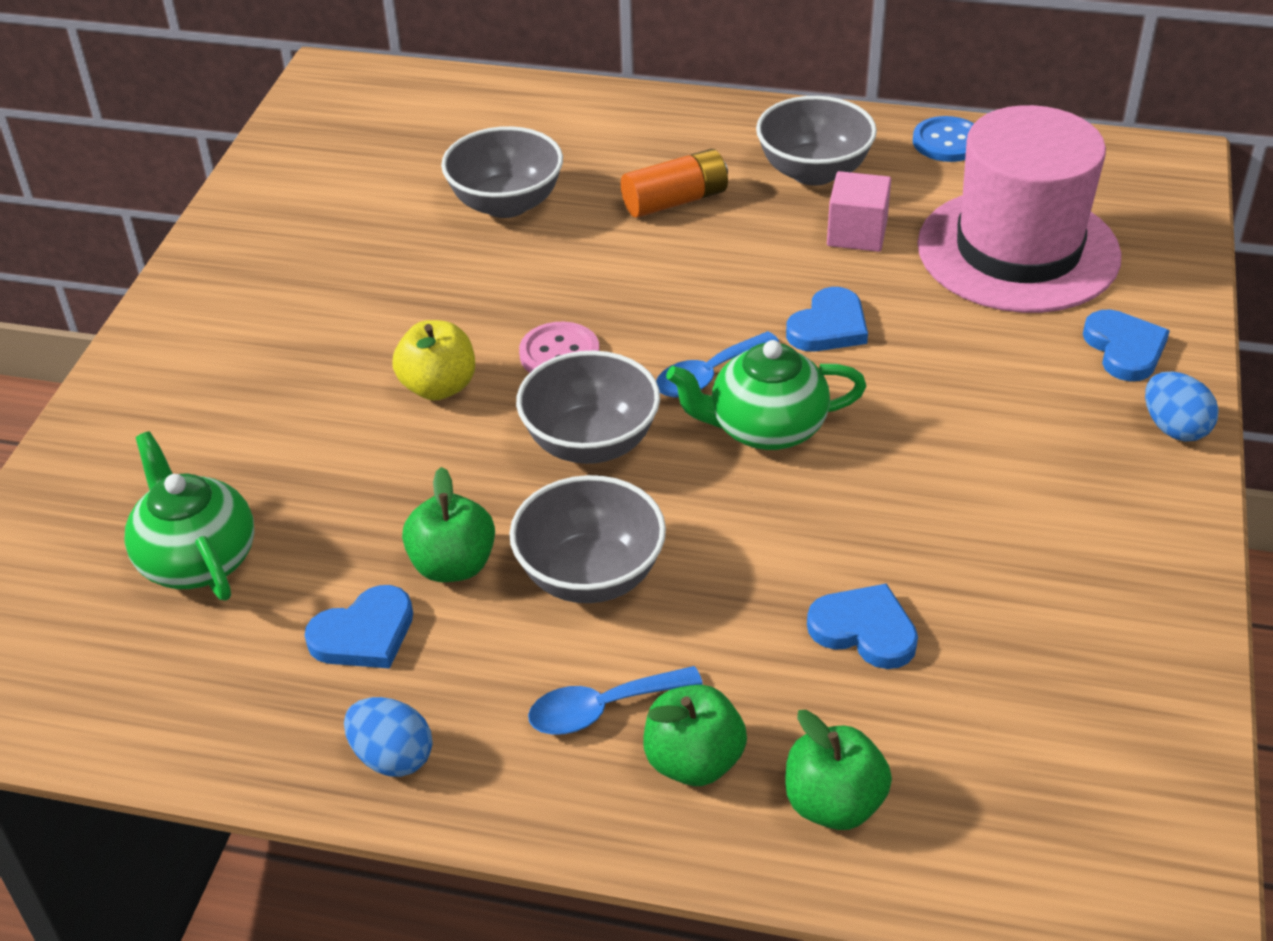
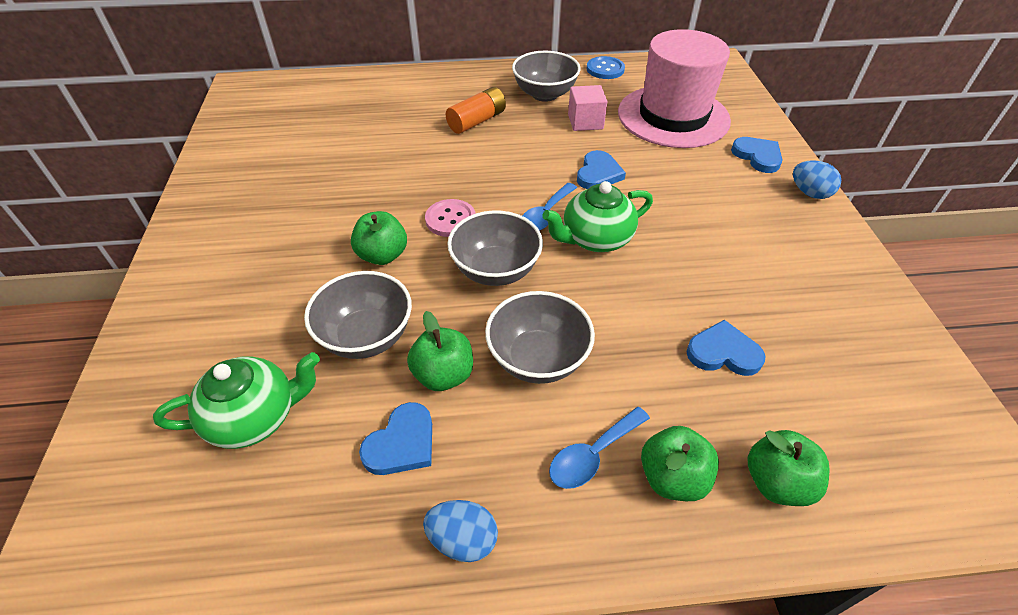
camera: 20 degrees left, 5 degrees up
(197, 559) = (255, 417): green teapot -> green teapot turned 120 degrees clockwise
(438, 387) = (382, 255): yellow apple -> green apple
(506, 204) = (378, 139): grey bowl -> grey bowl (366, 336)

